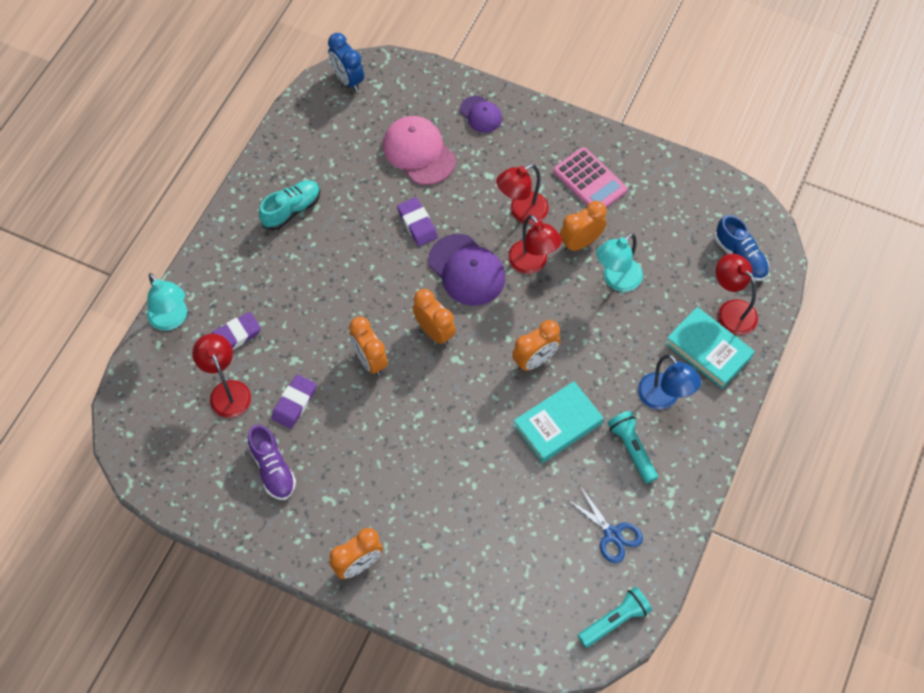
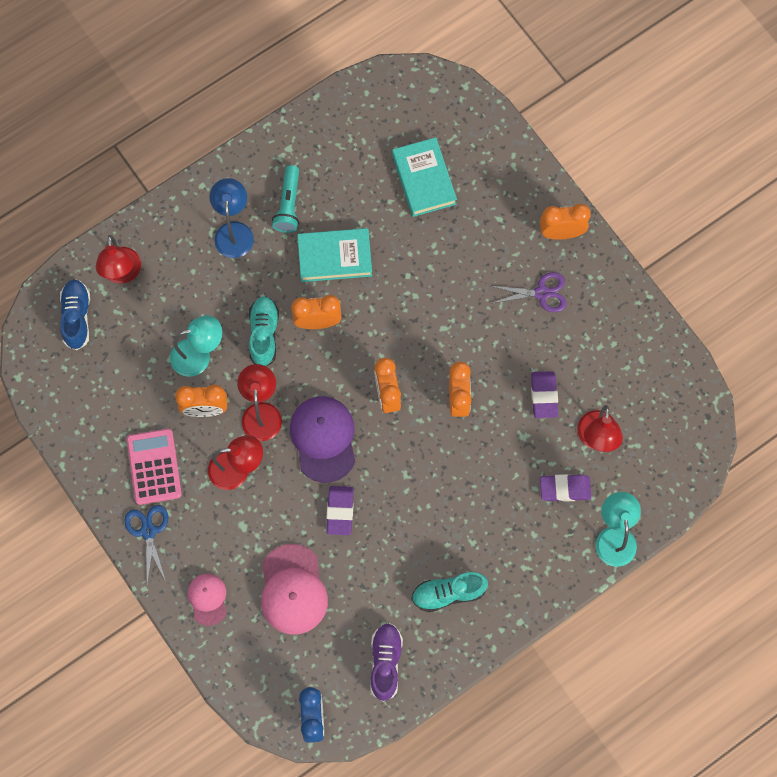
camera: 150 degrees left, 10 degrees up
(273, 469) = (591, 347): purple shoe -> purple shoe (385, 663)
(294, 403) = (544, 396): purple eraser -> purple eraser turned 60 degrees counterclockwise
(346, 495) = (541, 293): none -> purple scissors
(481, 114) = (208, 599): purple cap -> pink cap
(574, 326) = (264, 334): none -> turquoise shoe
(612, 534) = (349, 149): blue scissors -> blue scissors (148, 531)
(615, 620) = (390, 88): turquoise flashlight -> none
(708, 350) = (167, 251): turquoise book -> turquoise book (424, 179)

